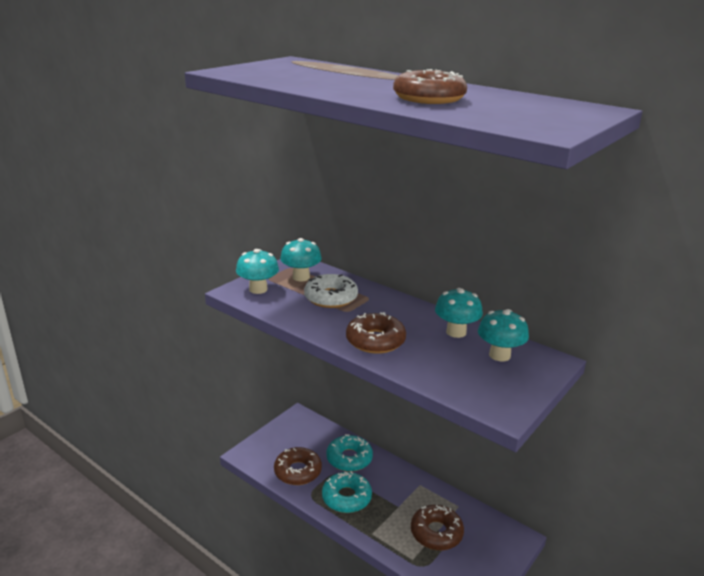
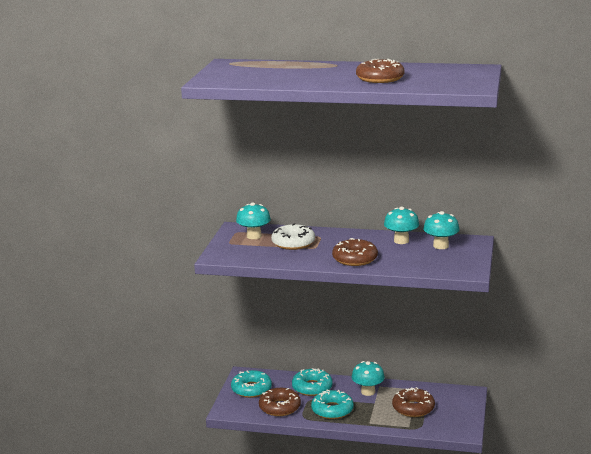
camera: 25 degrees left, 5 degrees down
(258, 289) = (232, 251): turquoise mushroom -> turquoise mushroom (368, 392)
(290, 437) = (251, 389): none -> turquoise donut

